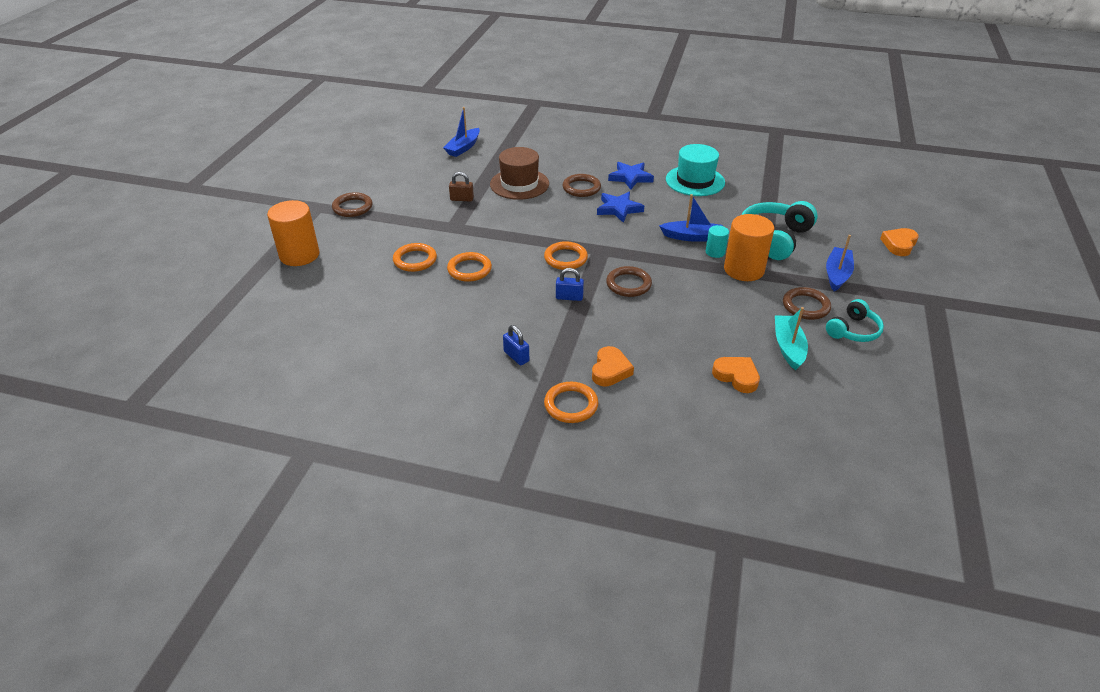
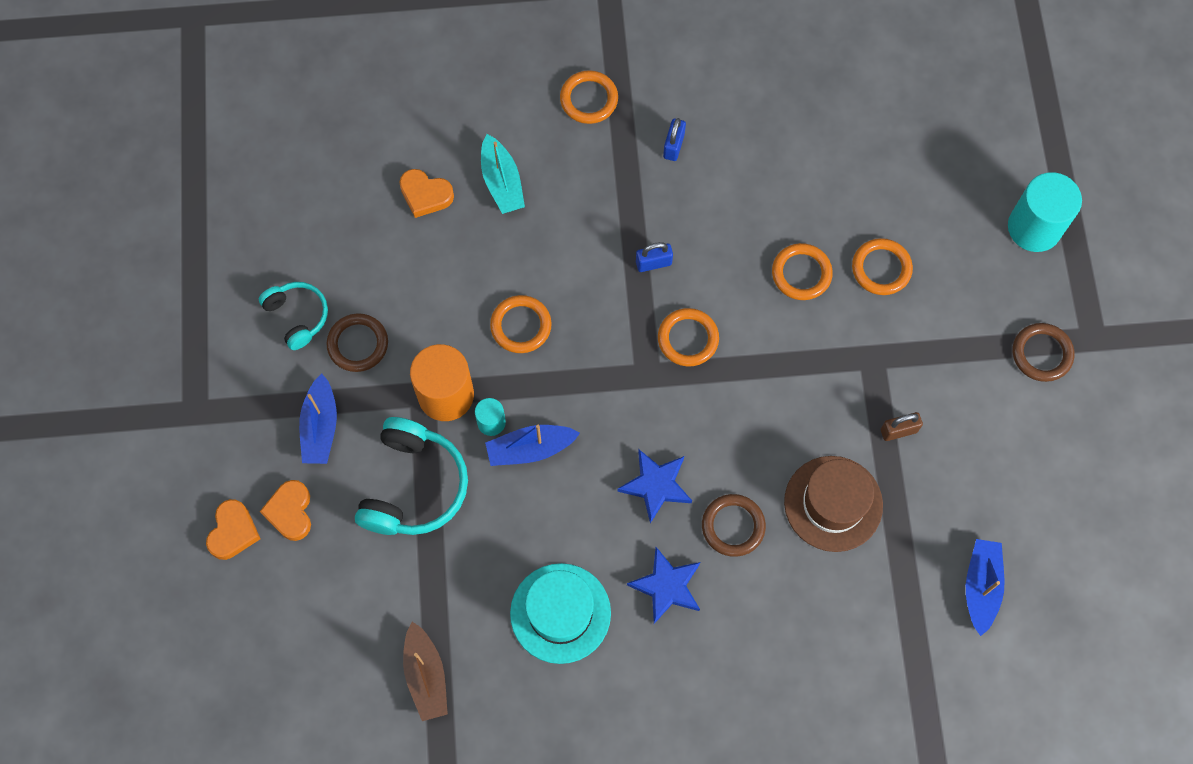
camera: 160 degrees right, 30 degrees up
(299, 255) = (1034, 227): orange cylinder -> turquoise cylinder
(516, 356) = (673, 146): blue padlock -> blue padlock turned 75 degrees clockwise
(610, 370) = (564, 159): orange heart -> orange heart (290, 512)
(628, 284) = (588, 313): brown ring -> none
(680, 289) = (521, 326): none -> orange ring
(778, 177) = (426, 676): none -> brown boat
(788, 347) = (373, 261): turquoise boat -> turquoise boat (502, 182)
(853, 331) = (297, 316): turquoise headphones -> turquoise headphones turned 120 degrees clockwise

